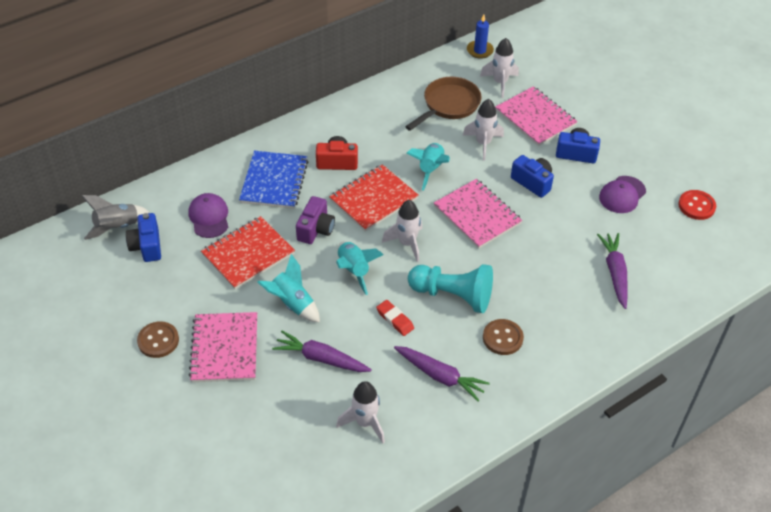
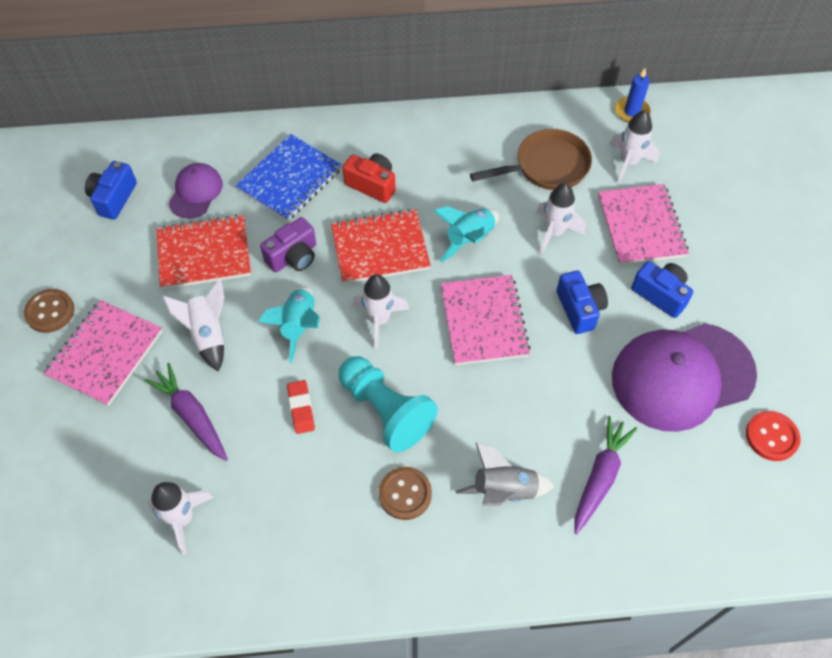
camera: 30 degrees right, 10 degrees up
(117, 227) = (101, 164): grey rocket -> grey rocket (504, 490)
(292, 304) = (208, 335): turquoise rocket -> white rocket
(440, 376) = (302, 505): purple carrot -> none
(622, 195) = (682, 376): purple cap -> purple cap, size x2.00

